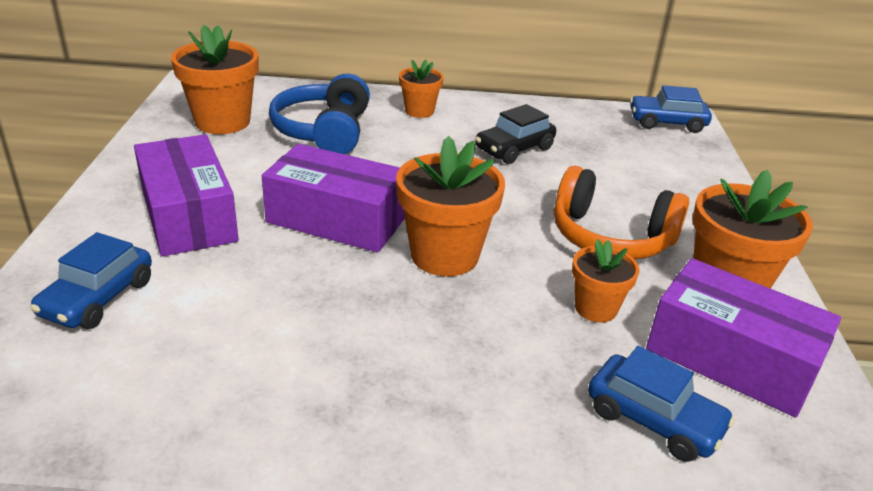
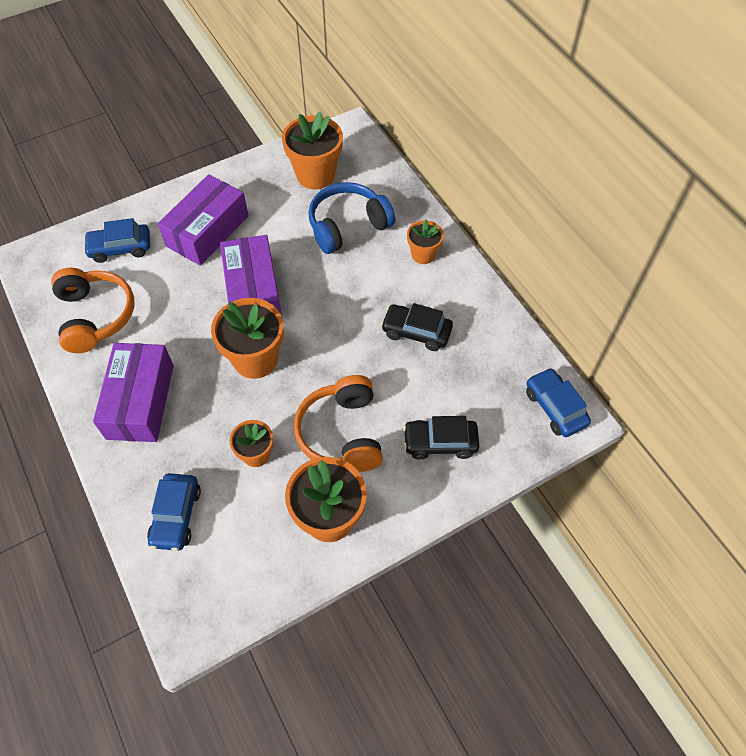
camera: 60 degrees right, 25 degrees up
(193, 372) = (95, 316): none -> orange headphones
(667, 187) = (440, 442): none -> black car
(731, 358) = (254, 539): purple box -> purple box (140, 401)

